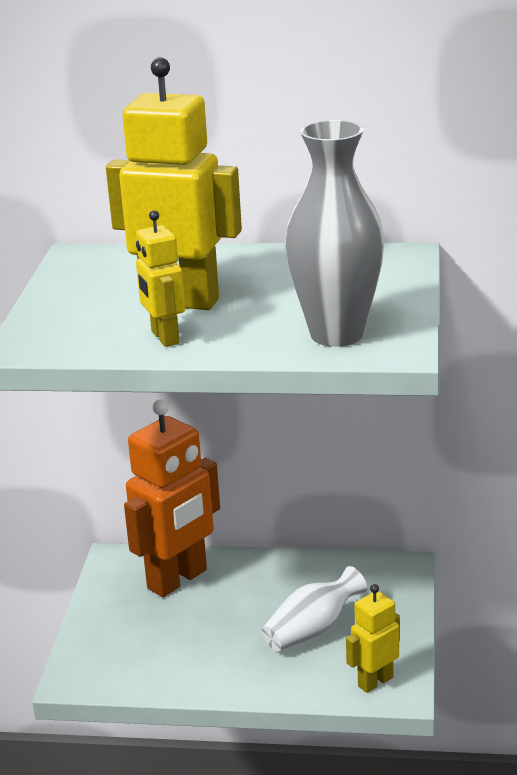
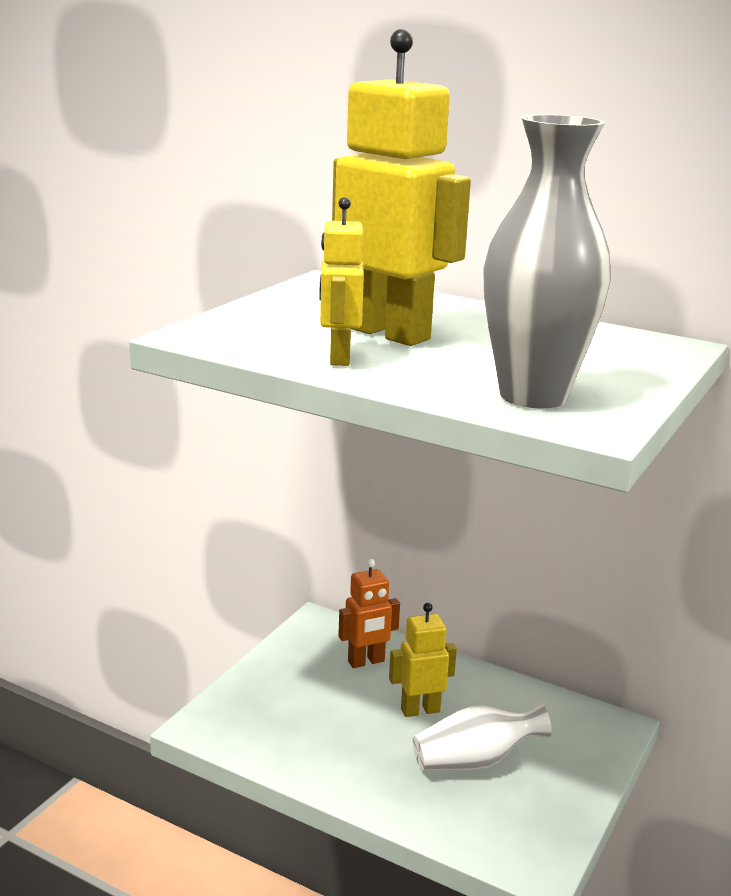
camera: 20 degrees right, 5 degrees down
(178, 579) = (366, 661): orange robot -> orange robot, size x0.52
(375, 681) = (514, 843): yellow robot -> yellow robot (420, 710)

